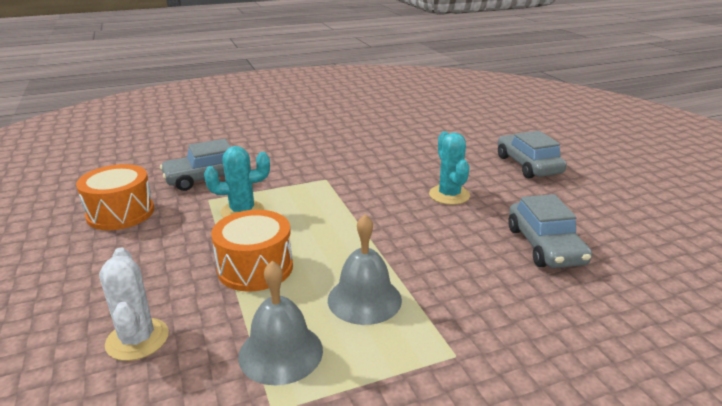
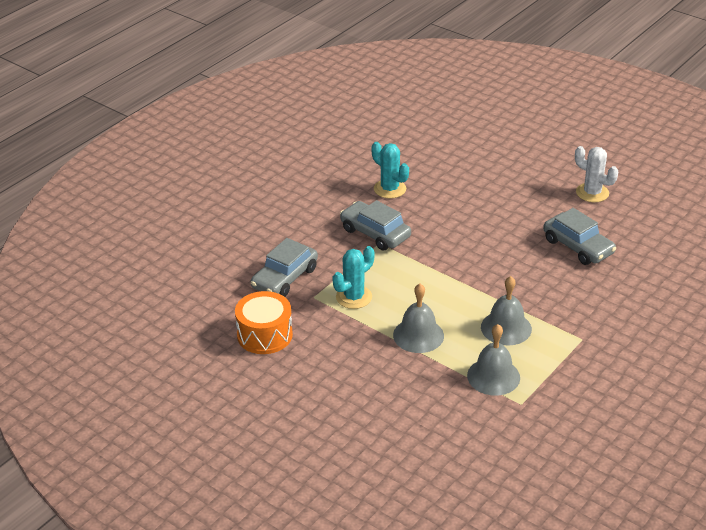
camera: 30 degrees left, 10 degrees up
(137, 339) = (407, 404): white cactus -> white cactus (592, 193)
(255, 268) = (418, 335): orange drum -> grey bell
(449, 195) = (484, 225): turquoise cactus -> turquoise cactus (390, 189)
(528, 165) = (516, 172): grey car -> grey car (375, 233)

